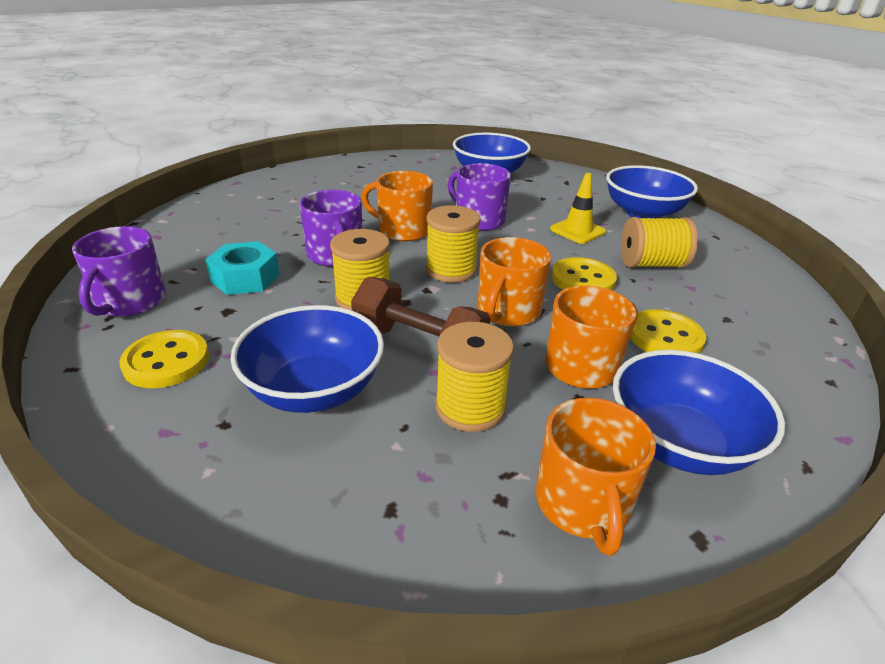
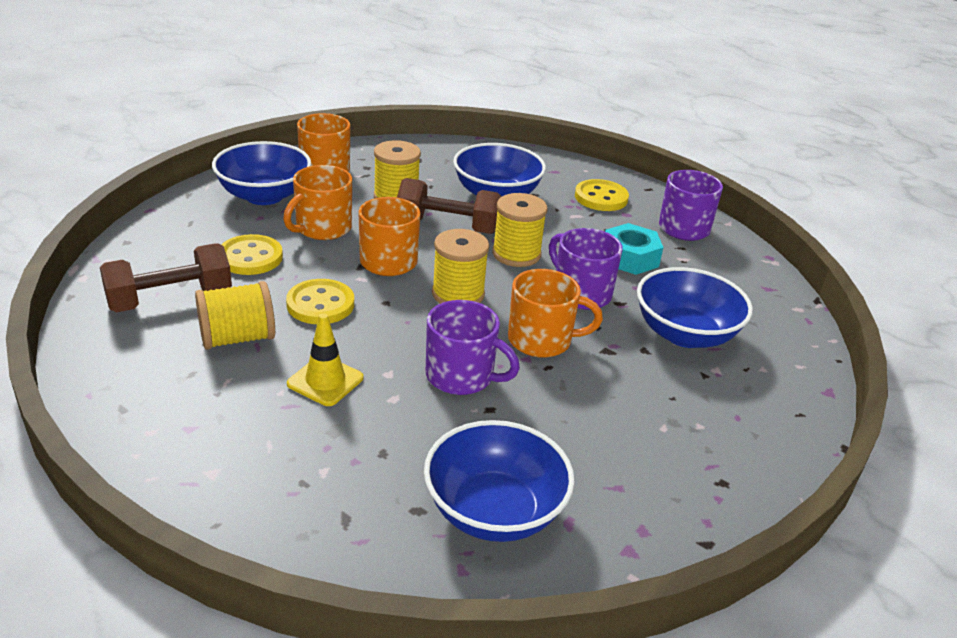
camera: 160 degrees right, 0 degrees up
(643, 213) = (218, 444): blue bowl -> blue bowl (685, 334)
(729, 303) = (170, 299): none -> brown dumbbell

